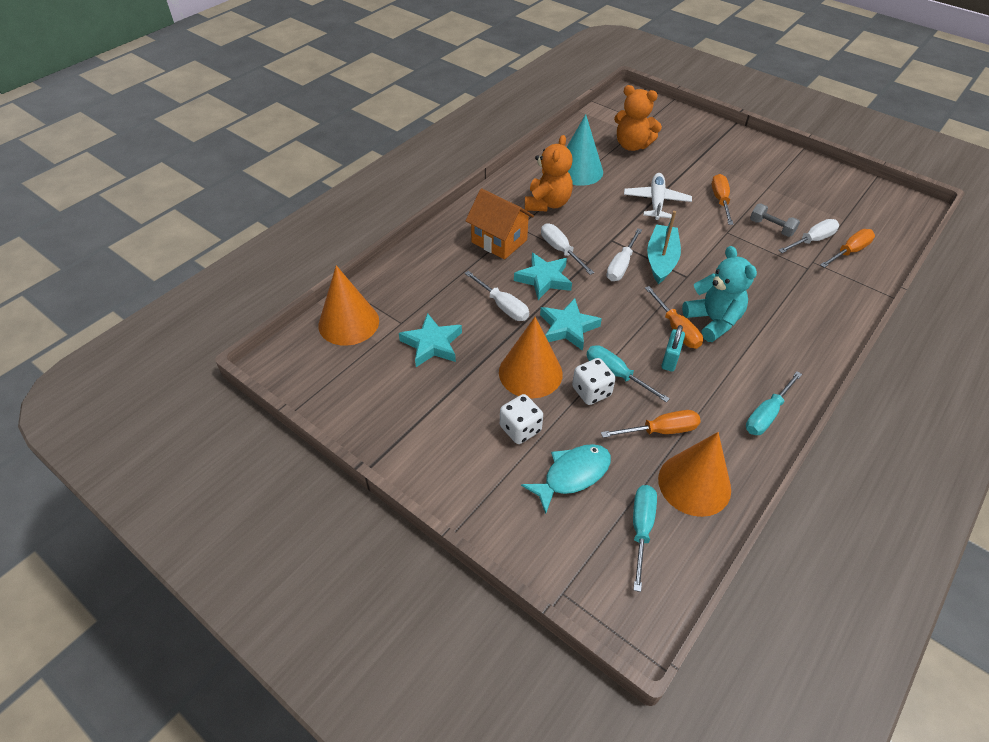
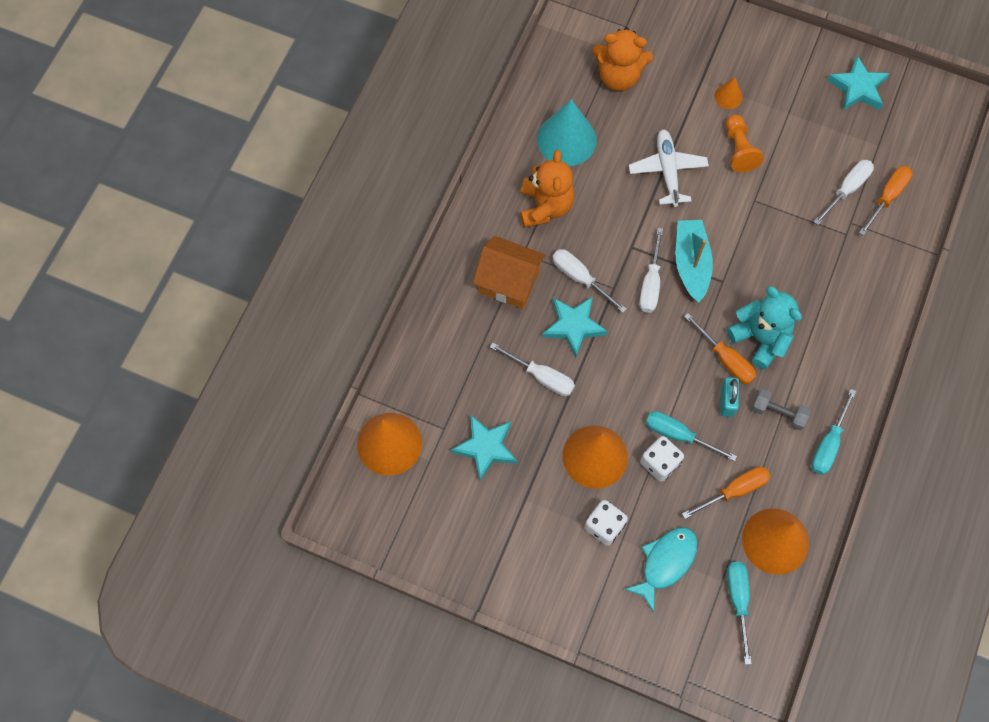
camera: 15 degrees left, 20 degrees up
(568, 327) = (616, 387): turquoise star -> turquoise star (857, 88)
(718, 170) = (728, 96): none -> orange cone
(720, 200) = (739, 149): orange screwdriver -> orange pawn
(771, 228) = (801, 180): grey dumbbell -> grey dumbbell (778, 413)

